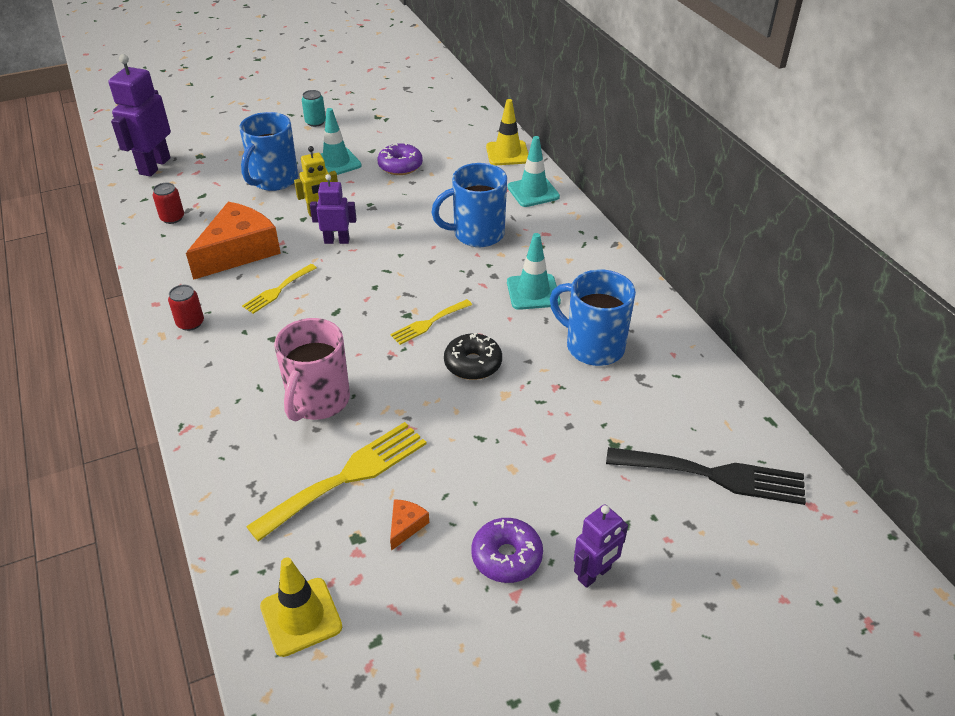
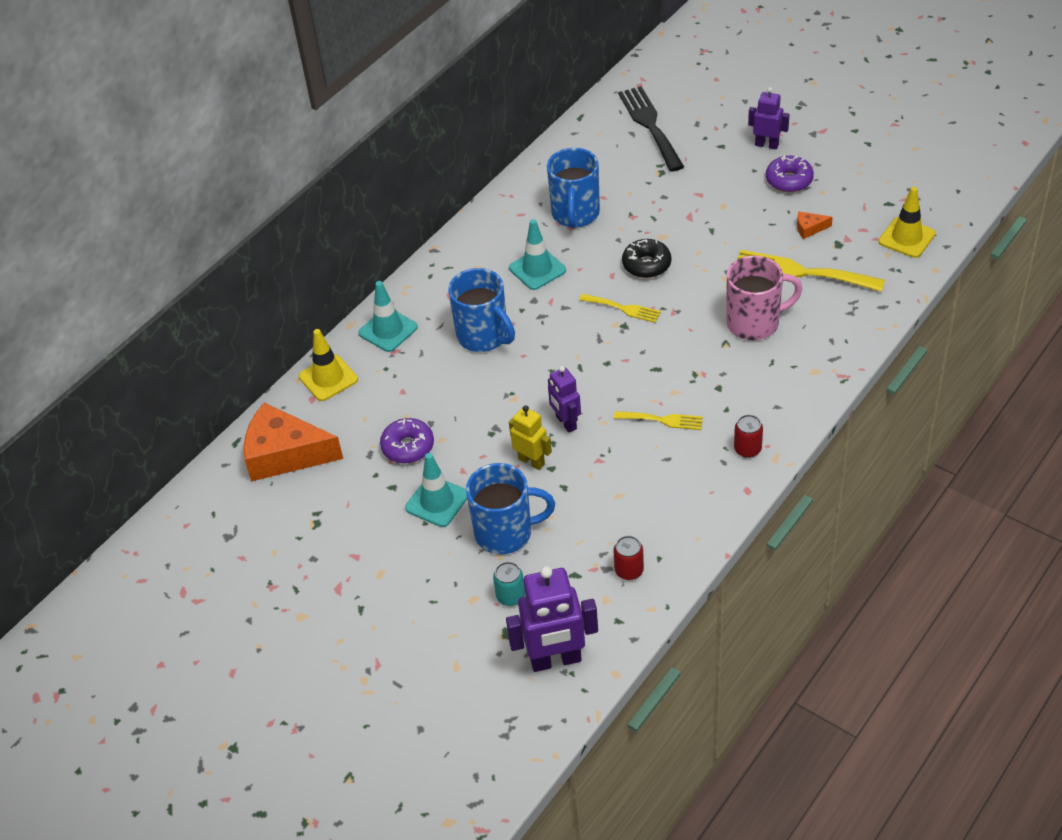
camera: 115 degrees left, 5 degrees up
(238, 251) = (635, 482): orange cheese -> orange cheese (285, 454)
(315, 122) = (364, 572): turquoise can -> turquoise can (510, 596)

